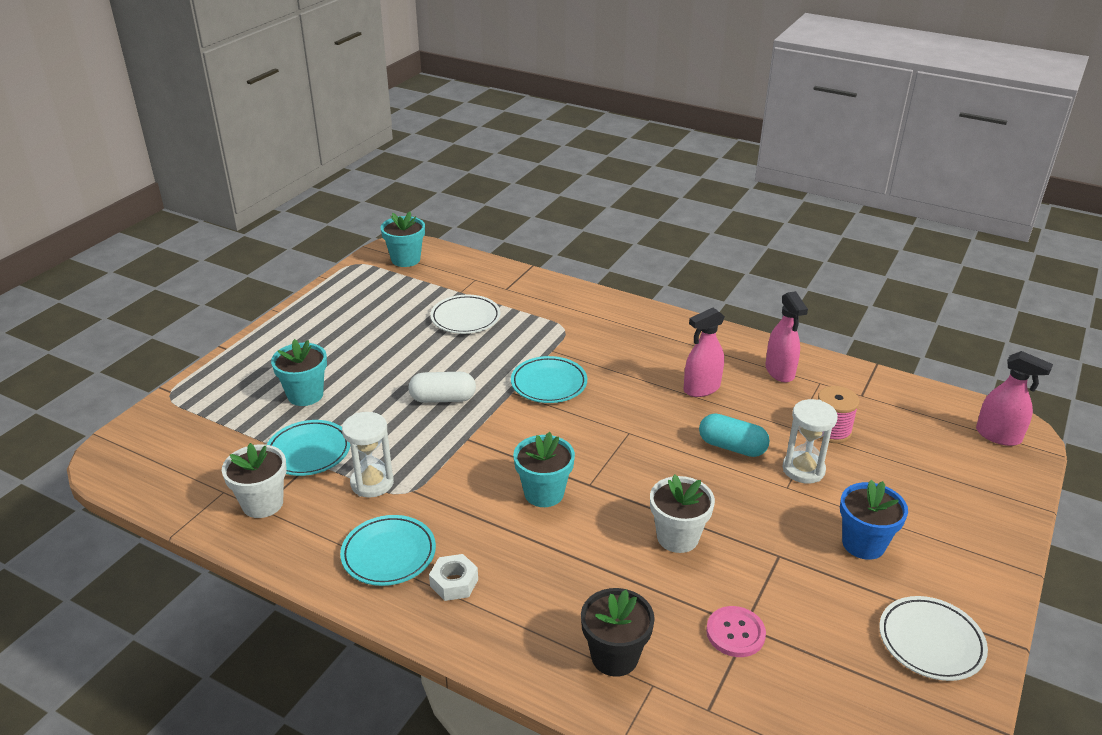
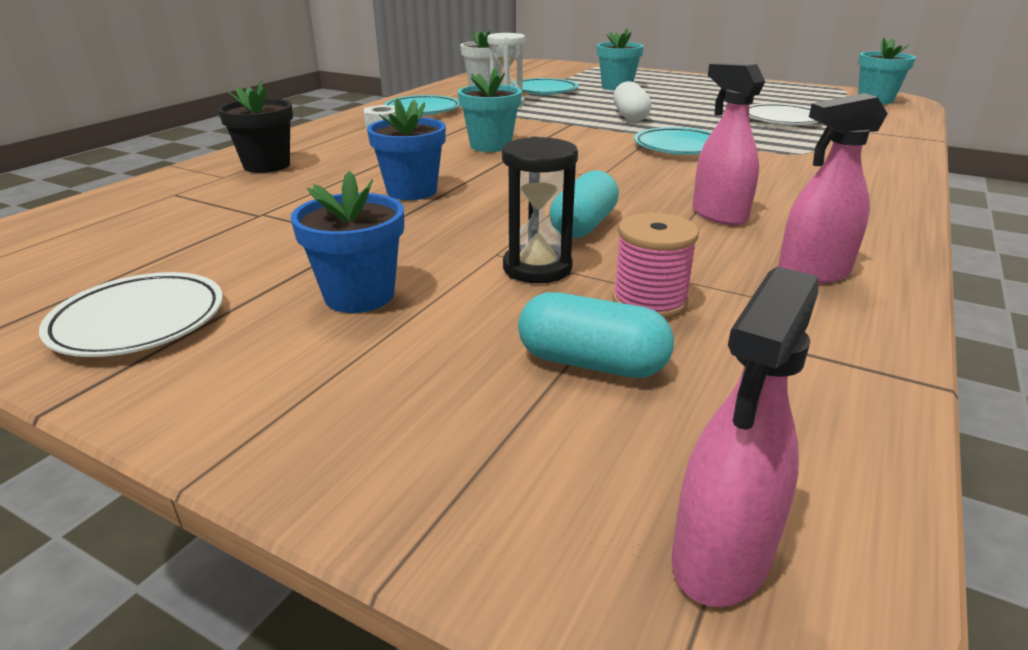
camera: 90 degrees right, 5 degrees down
(677, 537) = (412, 191): white flower pot -> blue flower pot
(735, 633) = (256, 209): pink button -> none
(803, 469) = (537, 268): white hourglass -> black hourglass
(898, 455) = (591, 363): none -> turquoise capsule

